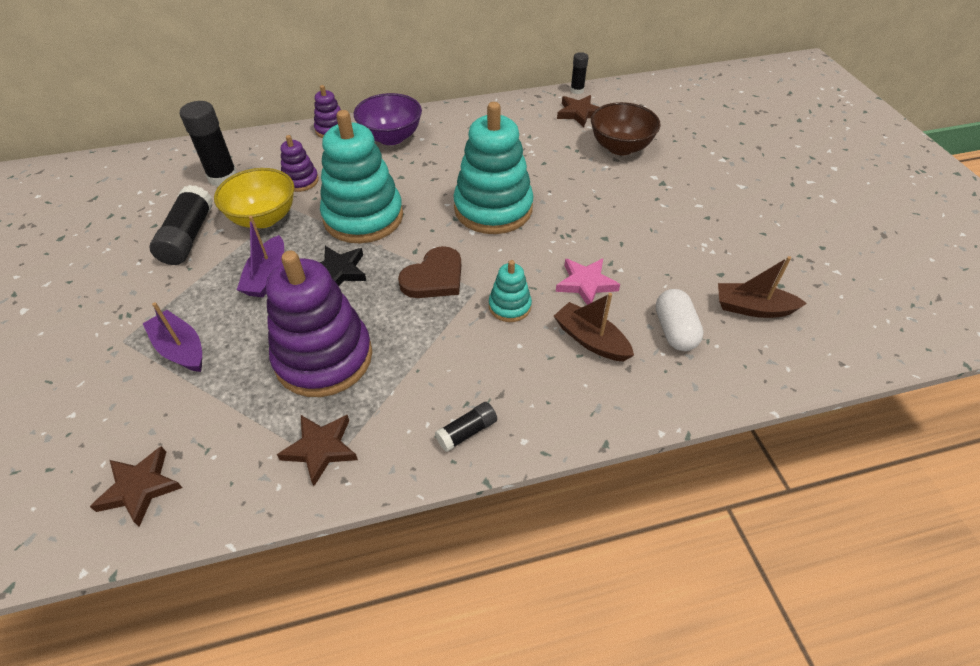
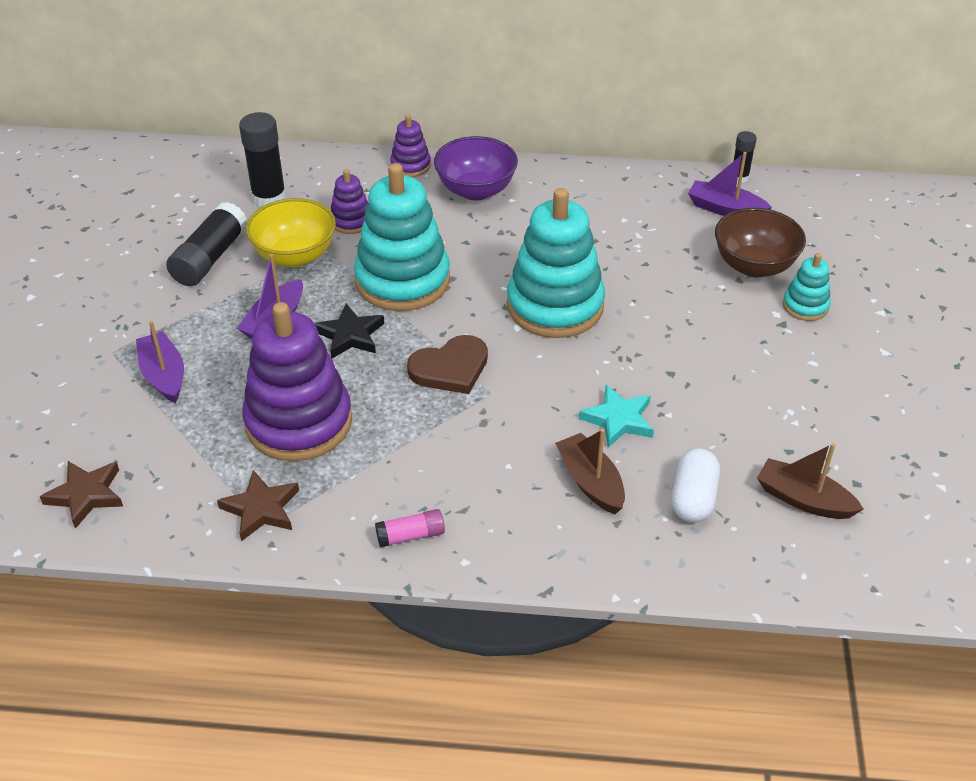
camera: 20 degrees right, 5 degrees down
(467, 432) = (411, 536): black glue stick -> pink glue stick
(509, 306) = (518, 421): turquoise stacking toy -> turquoise stacking toy (805, 306)
(579, 113) = (725, 209): brown star -> purple boat
(585, 284) = (618, 419): pink star -> turquoise star

